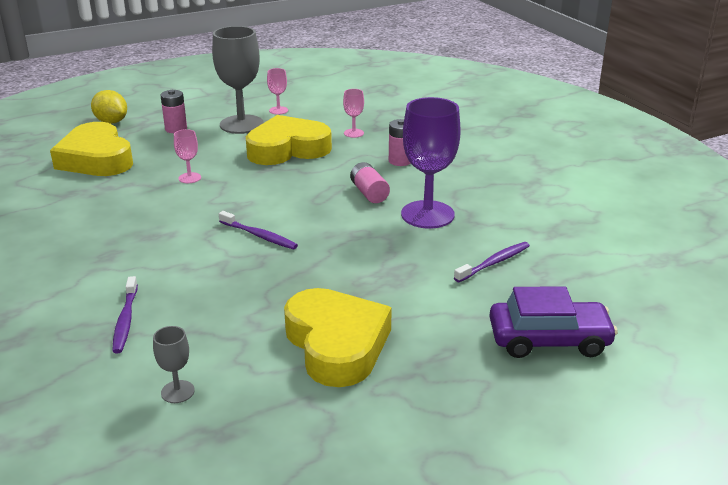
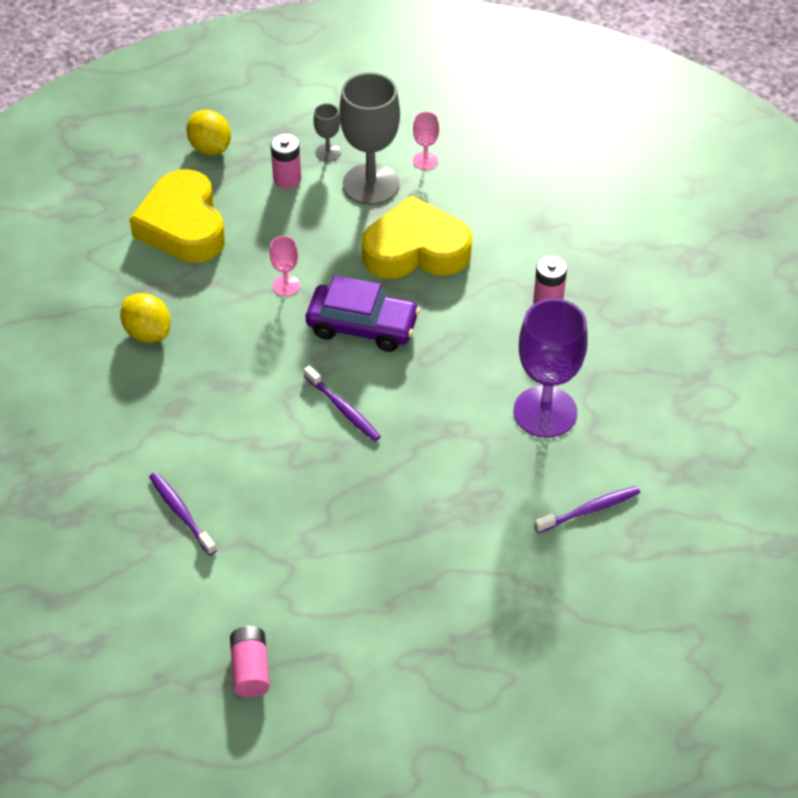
camera: 15 degrees right, 20 degrees up
(75, 216) = (148, 333): none -> yellow lemon
(125, 320) = (181, 513): purple toothbrush -> purple toothbrush turned 135 degrees clockwise
(177, 392) = (216, 620): grey goblet -> grey goblet (328, 152)
(336, 344) = (381, 593): yellow heart -> none
(353, 133) = (508, 231): pink goblet -> none
(369, 193) = (489, 358): pink battery -> pink battery (250, 669)
(549, 339) = (599, 636): purple car -> purple car (362, 326)

